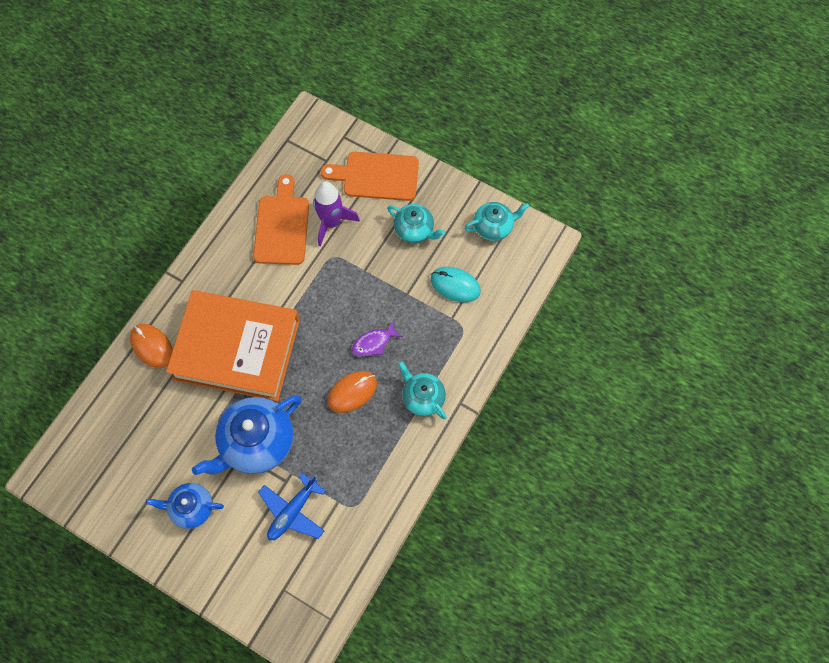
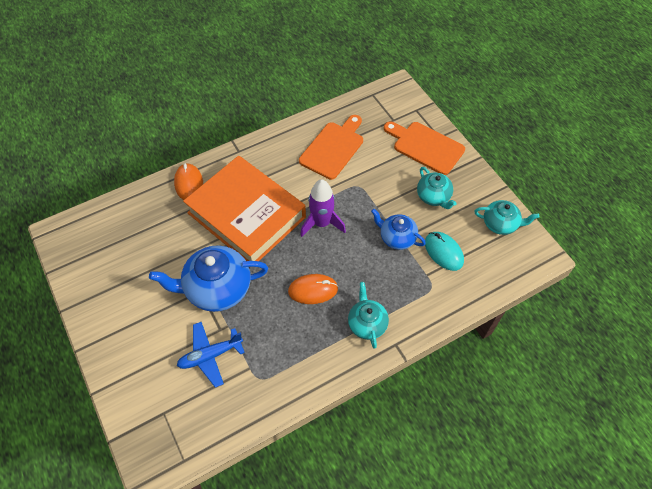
camera: 30 degrees right, 10 degrees down
(191, 508) = (139, 310): blue teapot -> blue teapot (397, 238)
(331, 223) = (371, 162): purple rocket -> purple rocket (321, 223)
(374, 343) = (352, 262): purple fish -> none

